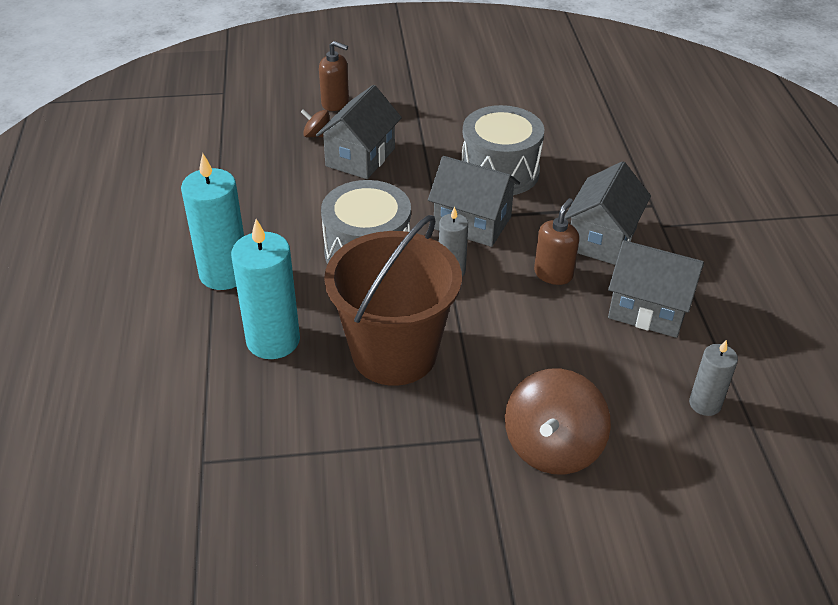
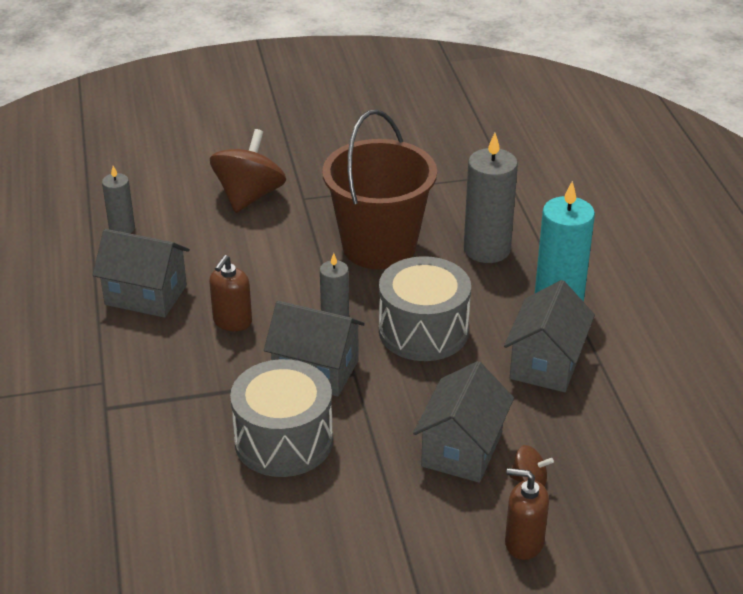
camera: 175 degrees right, 5 degrees down
(273, 340) = (487, 249): turquoise candle -> grey candle
(601, 239) = (175, 362): grey house -> grey house (546, 363)

